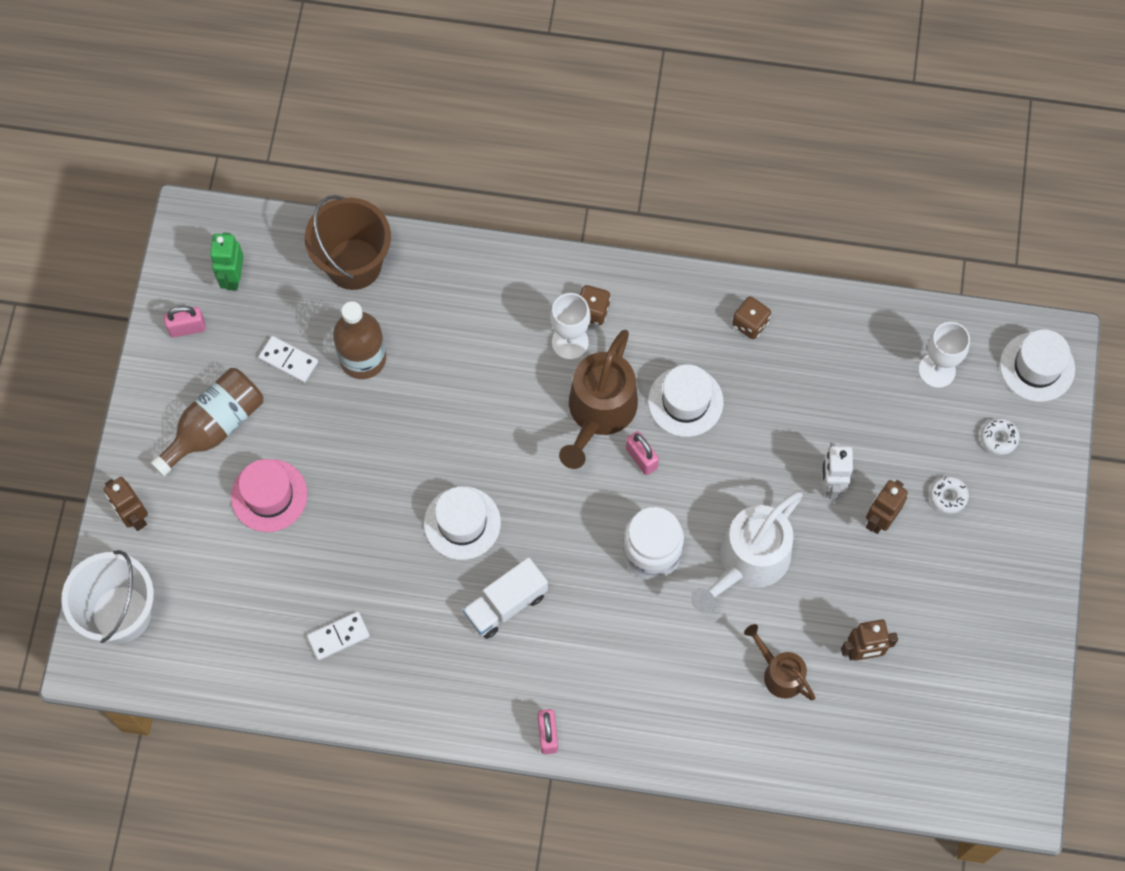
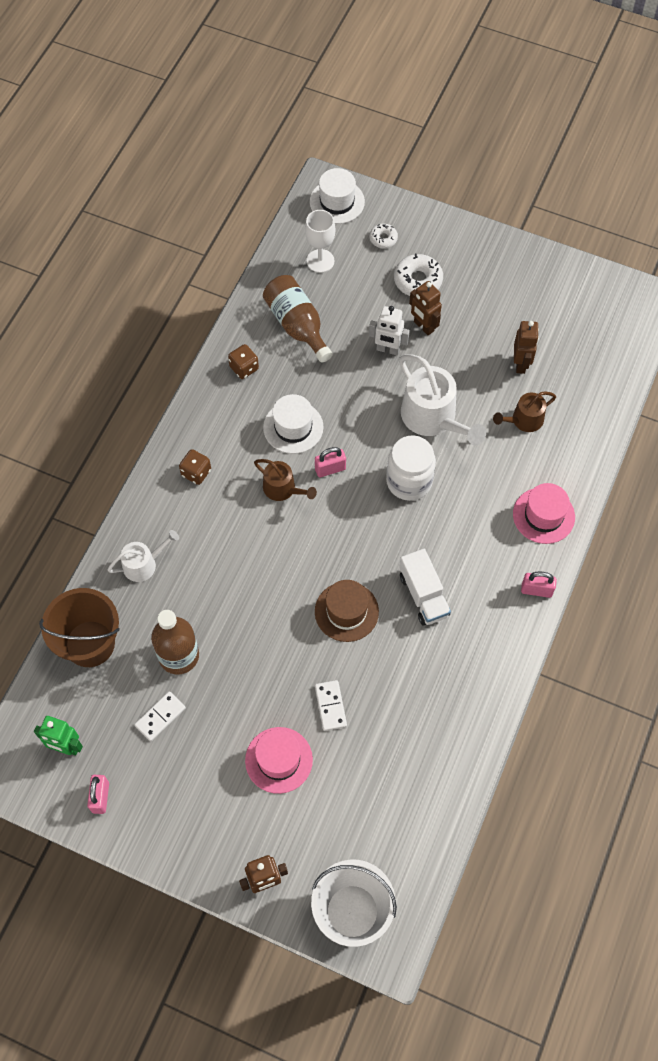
camera: 75 degrees left, 5 degrees down
(215, 426) = (201, 792): brown bottle -> brown bottle (297, 325)
(338, 636) = (418, 730): white domino -> white domino (330, 706)
(462, 289) = (144, 564): none -> white watering can
(462, 523) = (346, 611): white hat -> brown hat
(570, 342) = (217, 495): white goblet -> none
(599, 412) = (283, 489): brown watering can -> brown watering can, size x0.57
(651, 724) = (543, 515): none -> pink hat
(948, 496) = (418, 280): white donut -> white donut, size x1.70

